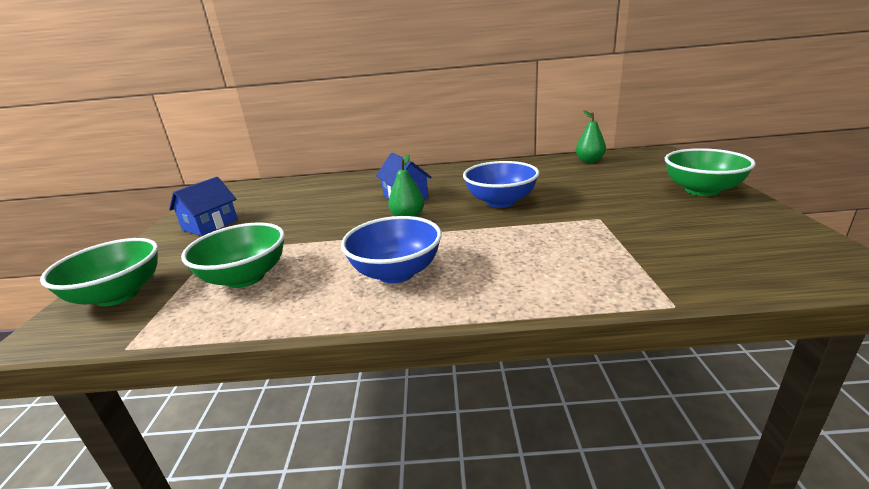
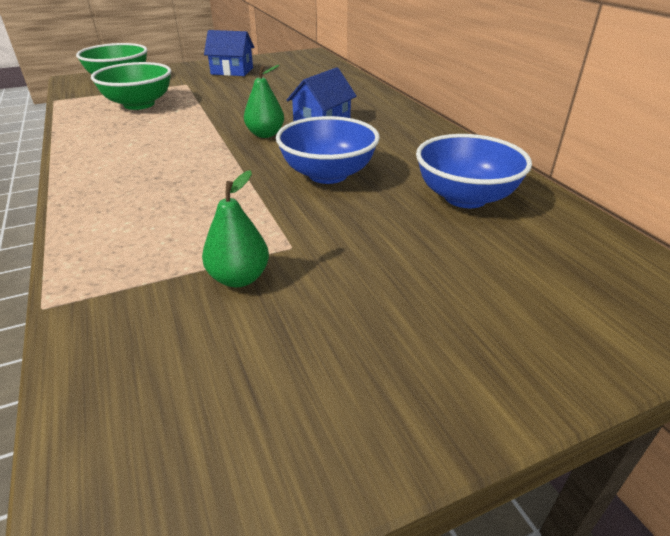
camera: 65 degrees right, 10 degrees up
(396, 272) = (141, 152): blue bowl -> blue bowl (465, 197)
(589, 161) = (558, 225): green pear -> green pear (239, 278)
(701, 190) = (470, 357): green bowl -> none

